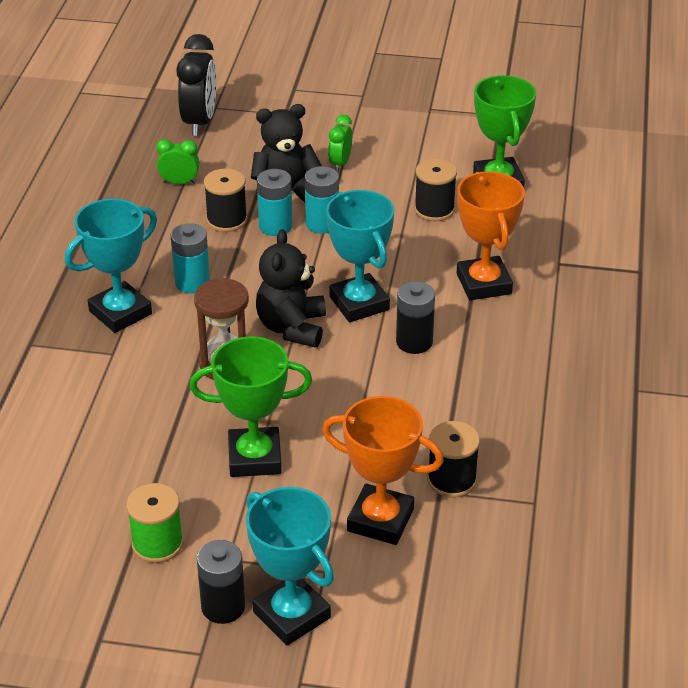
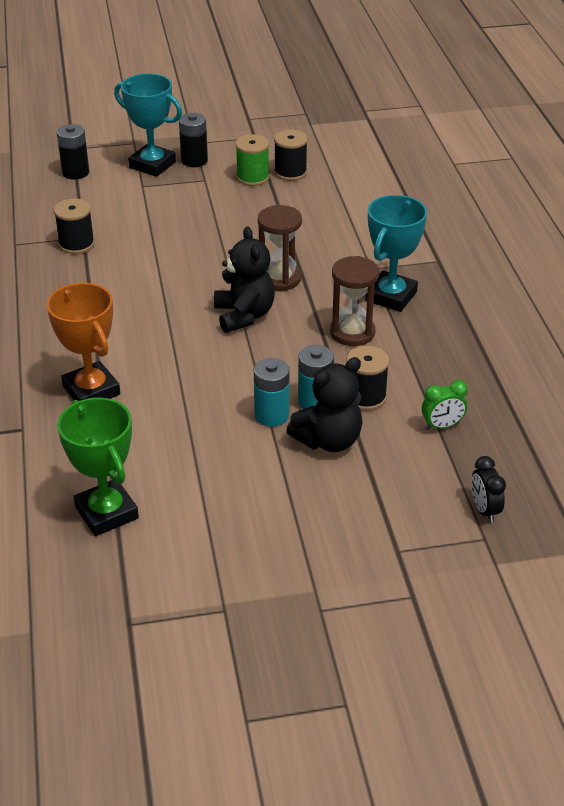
camera: 160 degrees right, 0 degrees up
(192, 282) = (352, 332): turquoise battery -> brown hourglass
(199, 122) = (484, 510): black clock -> black clock, size x0.55
(254, 458) = (220, 229): green trophy -> none
(340, 164) = (292, 492): green clock -> none
(359, 303) = (198, 347): turquoise trophy -> none
(380, 520) = (118, 214): orange trophy -> none
(414, 342) = (137, 327): black battery -> black battery (75, 173)
(434, 209) = (165, 459): black spool -> black spool (290, 172)

